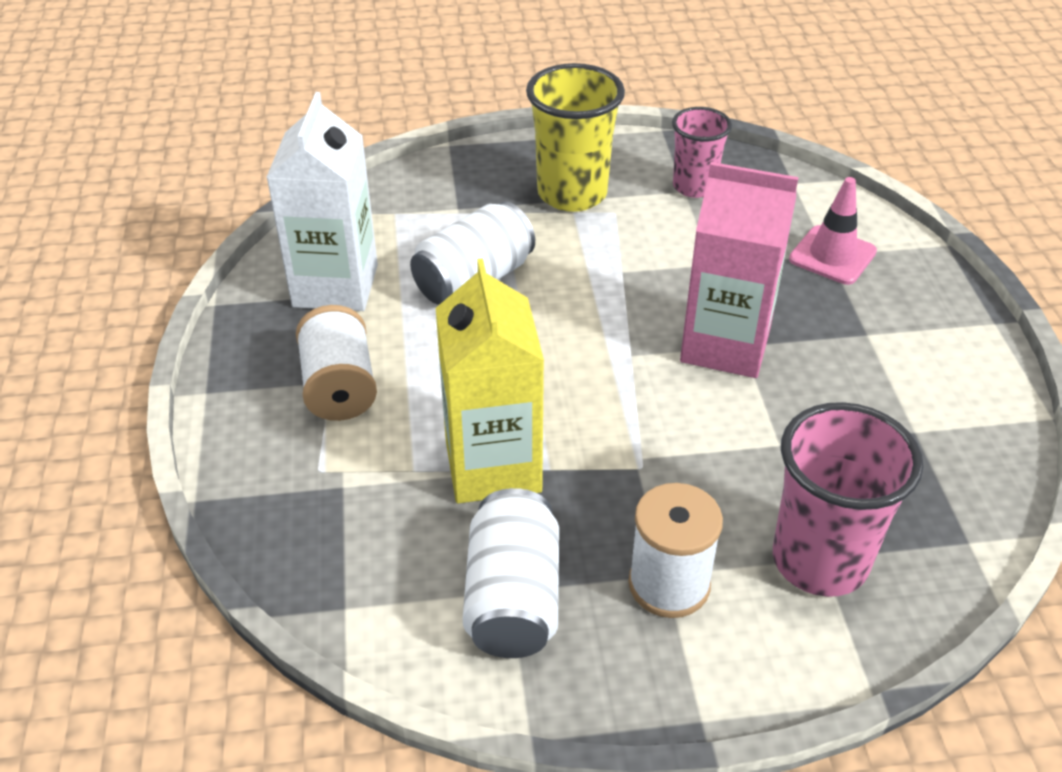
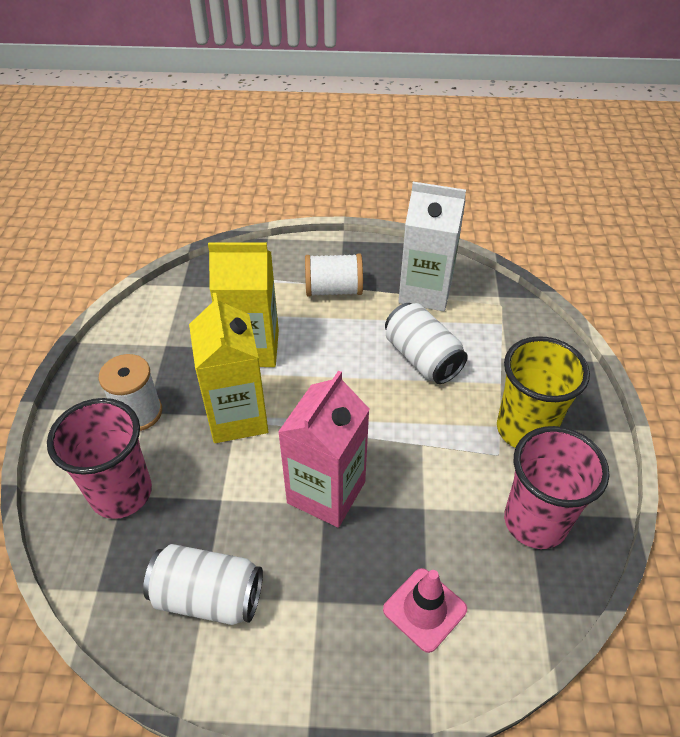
camera: 100 degrees right, 5 degrees up
(513, 598) = (160, 346): white can -> white can (208, 596)
(636, 456) = (237, 417): none -> yellow carton
(694, 186) = (535, 521): pink cup -> pink cup, size x1.59

